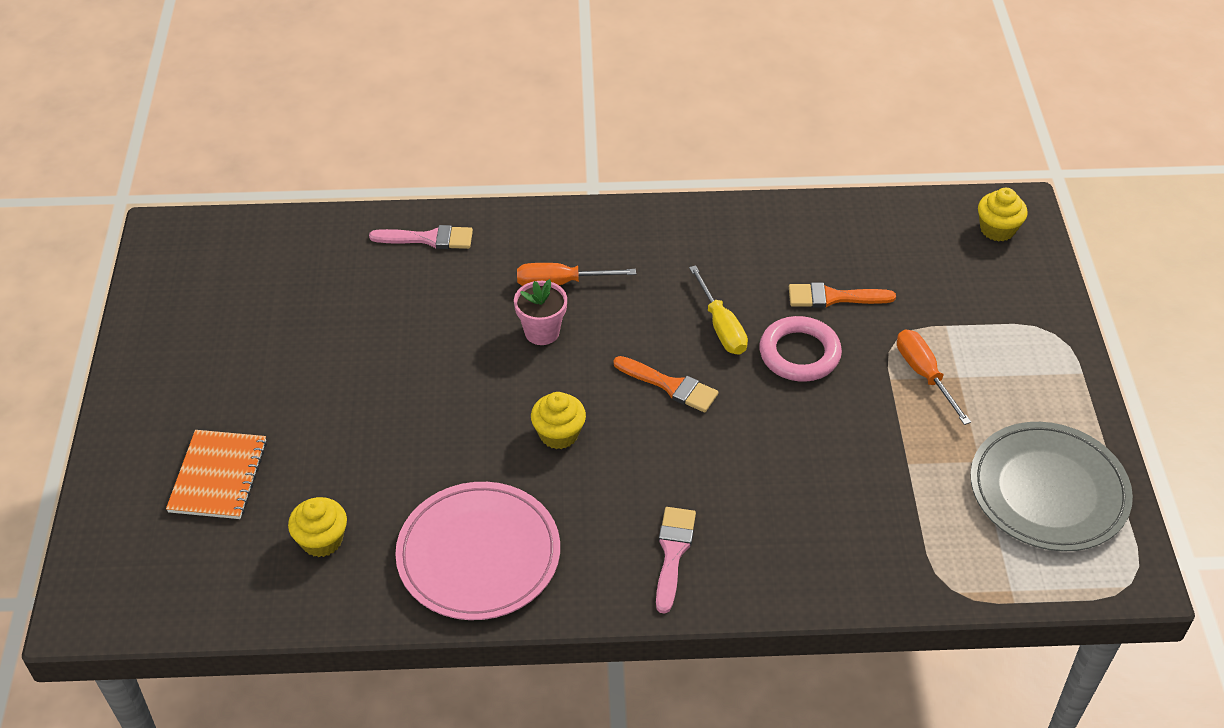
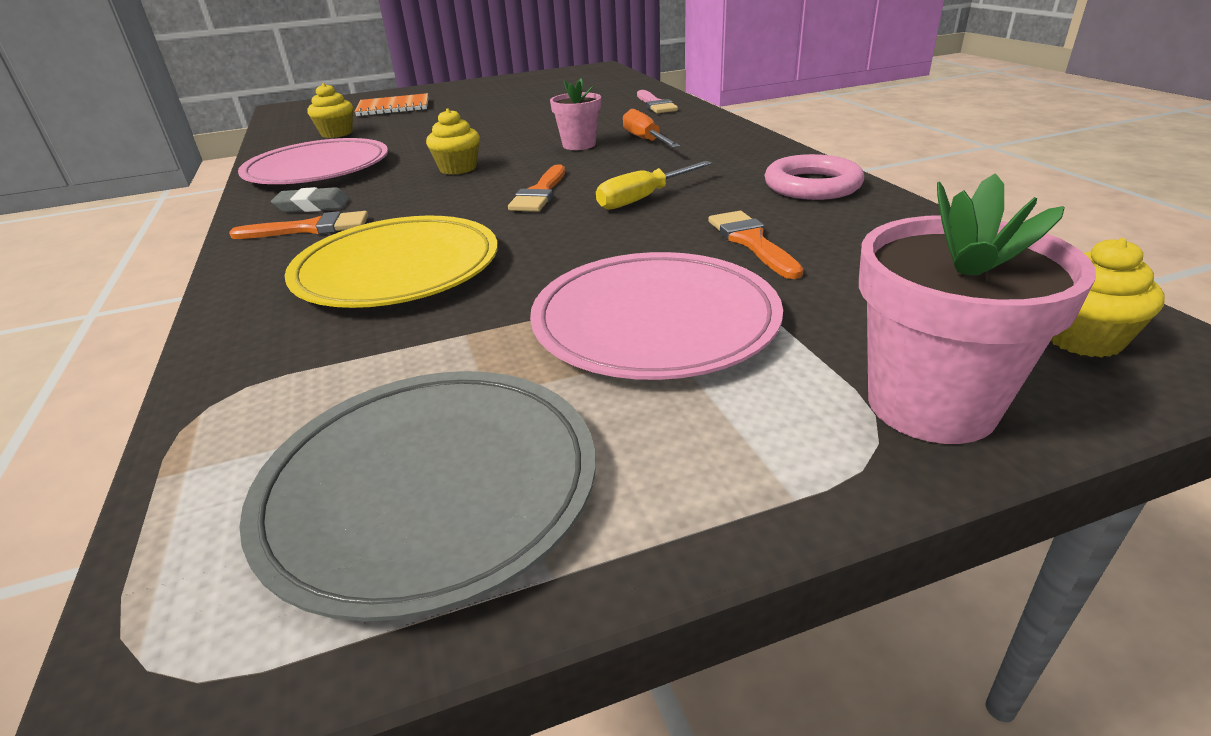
camera: 75 degrees right, 15 degrees down
(609, 553) = (313, 206): none -> grey eraser
(673, 553) = (310, 228): pink brush -> orange brush
(792, 493) = (397, 269): none -> yellow plate
(799, 353) = (632, 239): pink ring -> pink ring (812, 185)
(924, 375) = (655, 321): orange screwdriver -> pink plate
(1033, 305) = (931, 404): none -> pink flower pot

